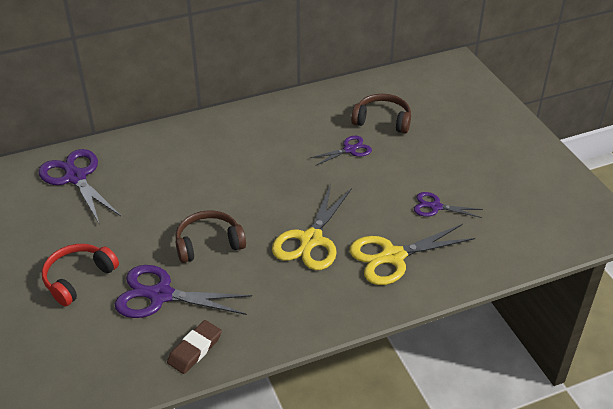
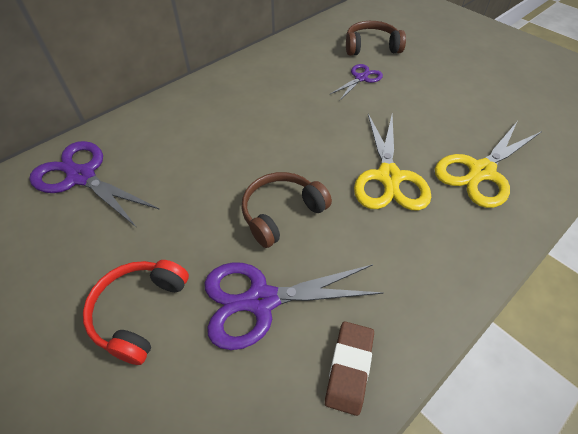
camera: 20 degrees left, 10 degrees up
(435, 207) = (478, 111): purple scissors -> none

